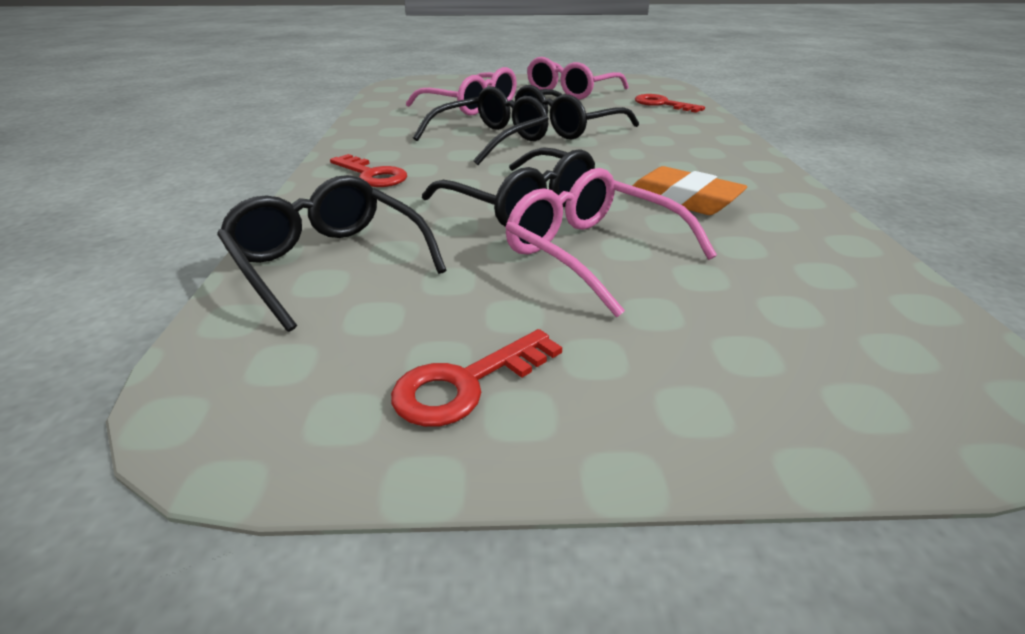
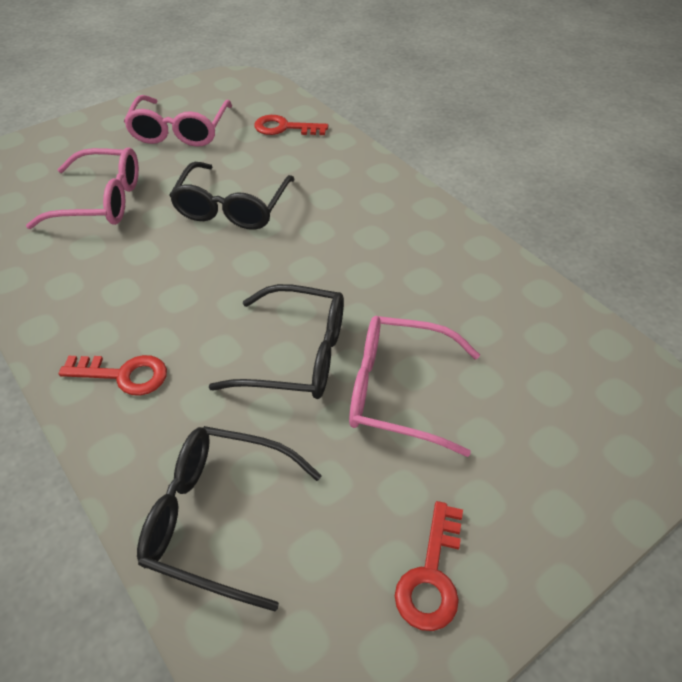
camera: 35 degrees left, 15 degrees up
(490, 140) = (181, 261): black glasses -> none
(683, 199) = (408, 287): orange eraser -> none

